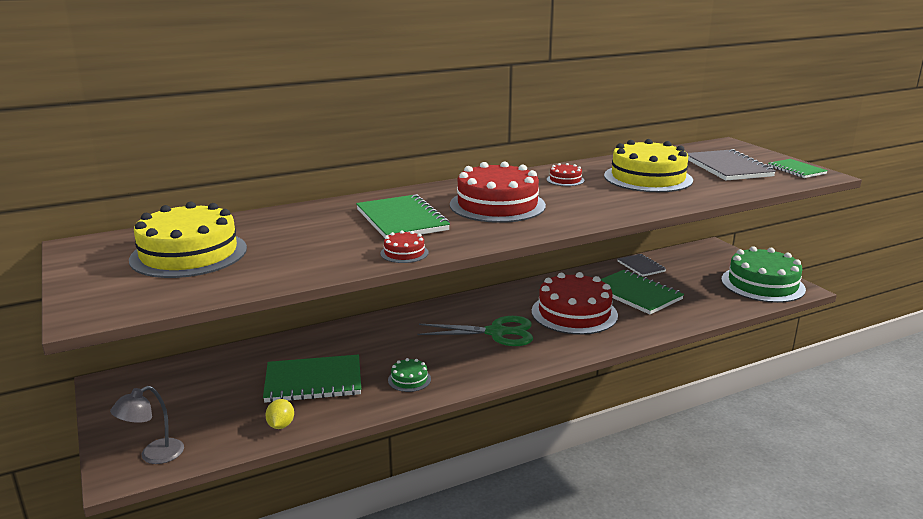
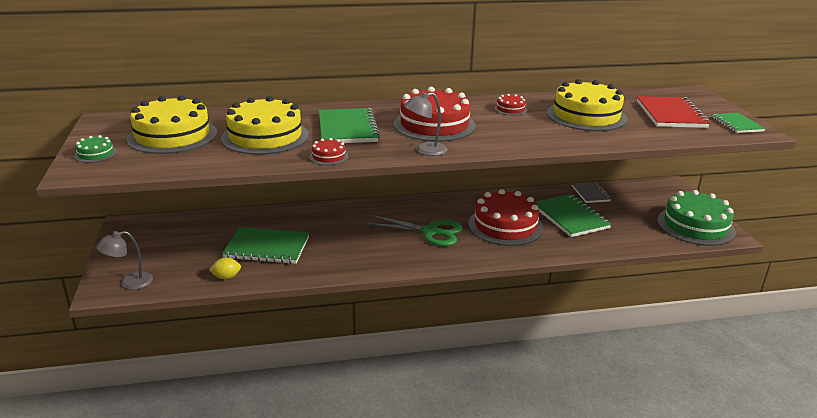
camera: 15 degrees right, 5 degrees up
(281, 425) = (226, 277): yellow lemon -> yellow lemon turned 60 degrees clockwise
(309, 240) = (265, 136): none -> yellow cake
(409, 379) = (339, 259): green cake -> green cake (95, 154)
(510, 233) = (425, 151): none -> grey lamp
(728, 168) = (670, 114): grey notebook -> red notebook

